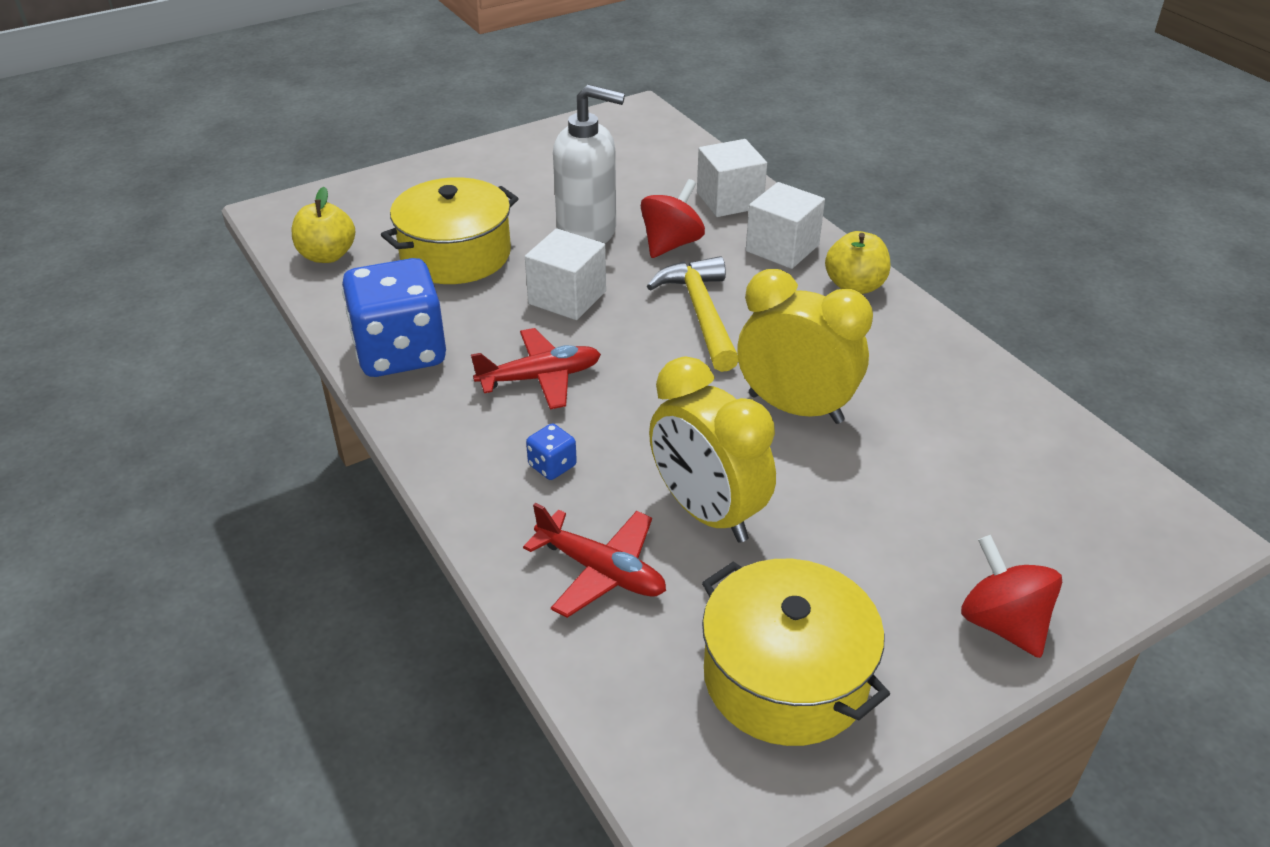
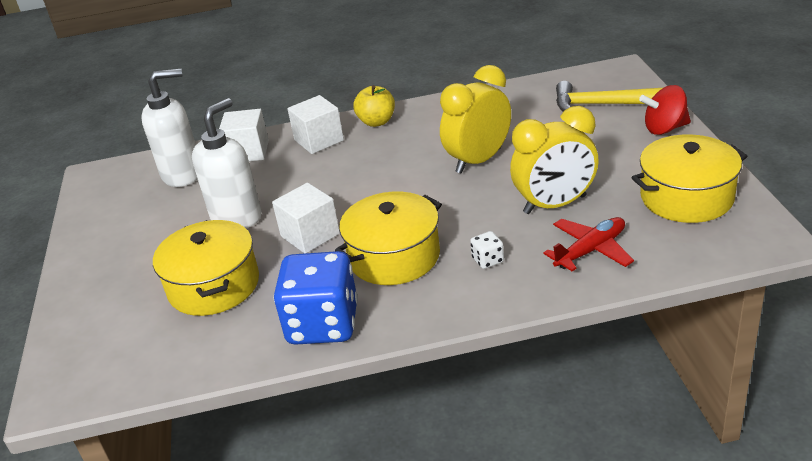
camera: 65 degrees left, 5 degrees down
(327, 255) = (155, 362): yellow apple -> none
(540, 378) = (394, 256): red plane -> yellow pot
(552, 466) = (488, 260): blue dice -> white dice
(661, 168) = (183, 174): none -> white soap dispenser
(671, 244) = (280, 182): red spinning top -> none
(701, 313) = (366, 181): yellow hammer -> yellow hammer (600, 105)

